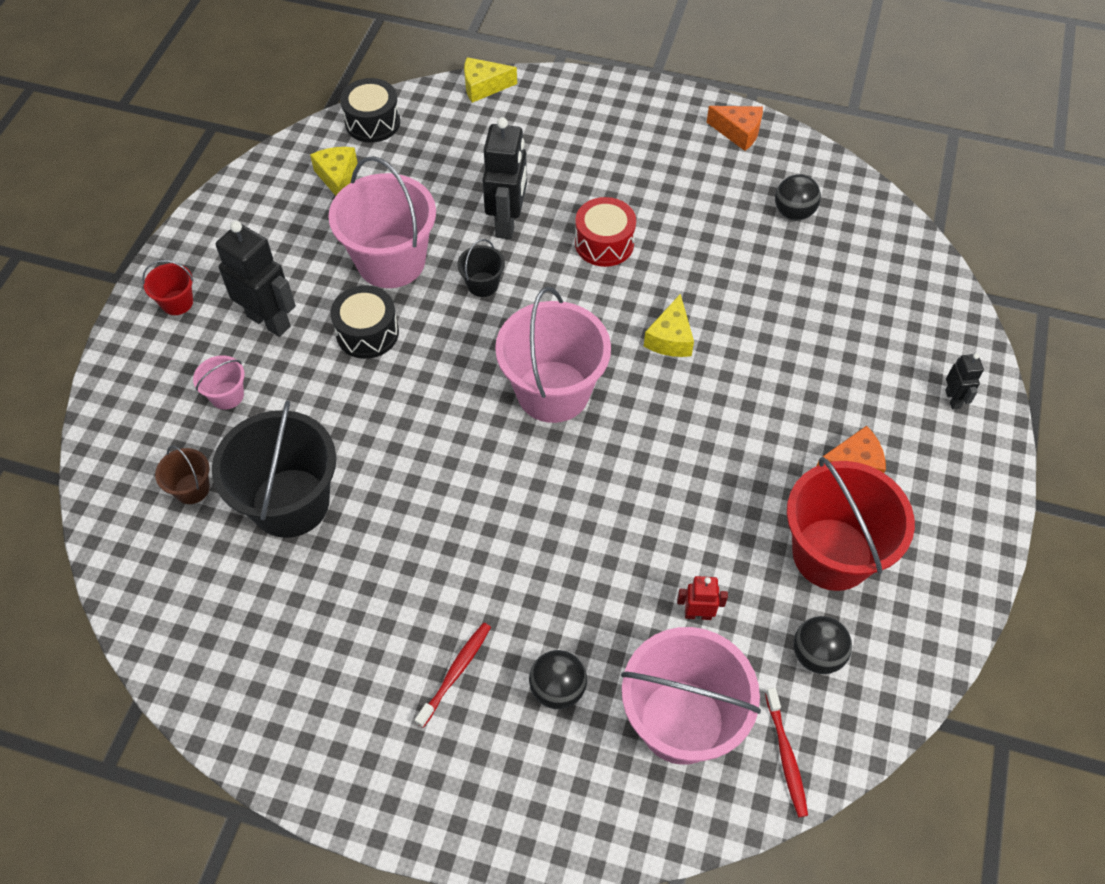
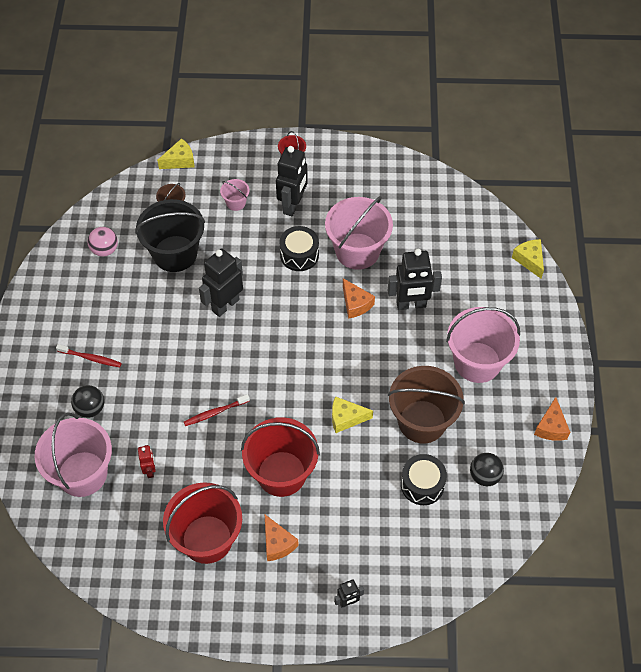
camera: 75 degrees right, 0 degrees up
(233, 613) = (105, 250): none -> pink ball
(337, 177) = (415, 204): yellow cheese -> yellow cheese (180, 161)
(372, 122) = (470, 208): black drum -> black drum (422, 485)
(422, 449) = (225, 305): none -> black robot
(482, 284) = (355, 304): black bucket -> orange cheese
(553, 391) = (285, 361): pink bucket -> pink bucket (477, 362)
(604, 243) = (413, 363): red drum -> none
(697, 256) = (422, 421): none -> brown bucket
(742, 435) = (281, 473): none -> red bucket
(786, 756) = (71, 531): red toothbrush -> red toothbrush (215, 412)
(817, 655) = (136, 539): black ball -> none

